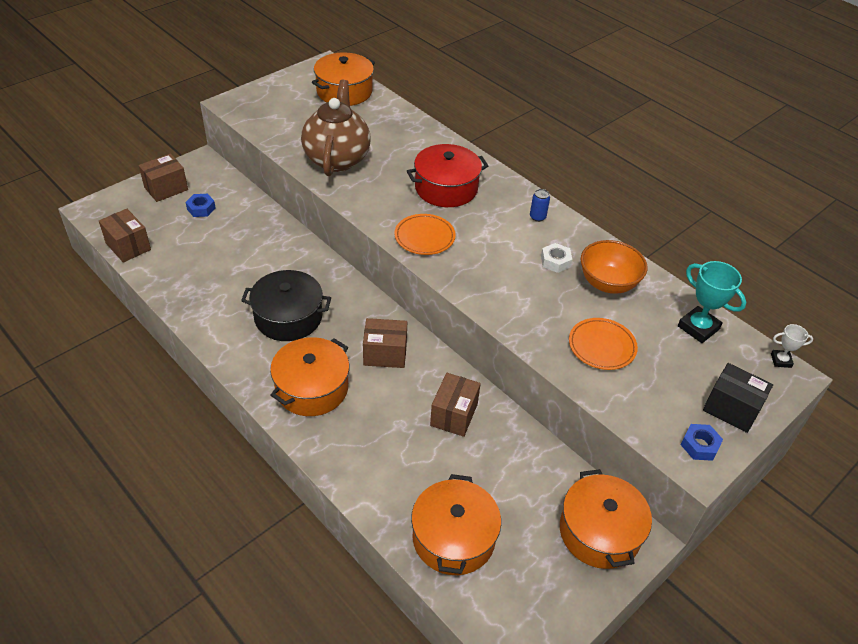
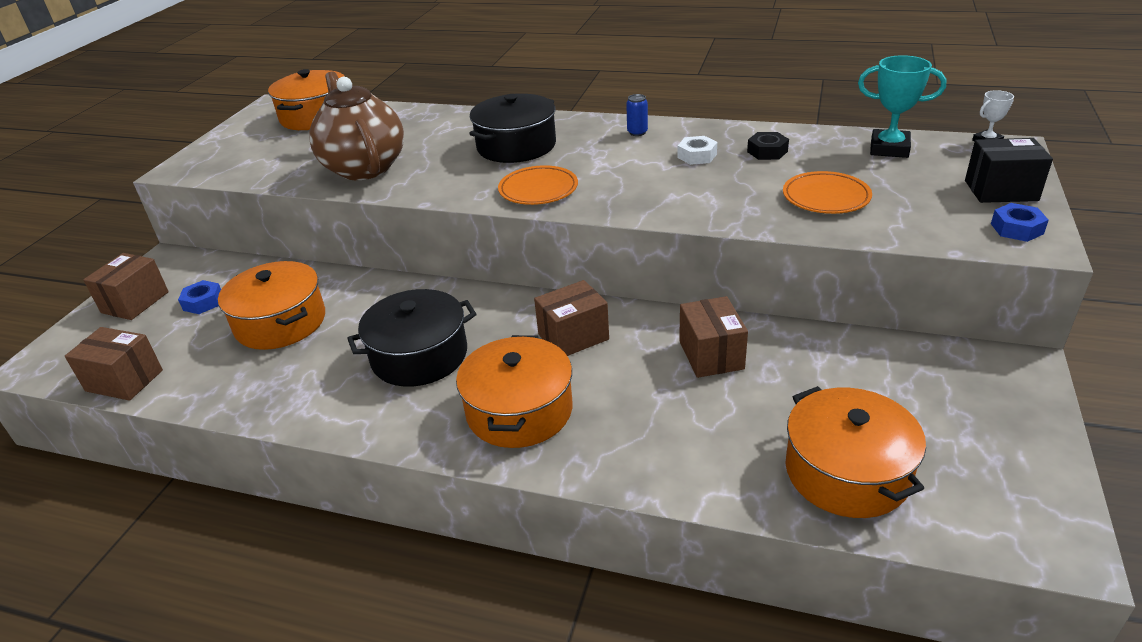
camera: 25 degrees left, 10 degrees down
(446, 188) = (516, 146): red pot -> black pot
(599, 532) = (978, 381): orange pot -> orange pot (280, 322)
(608, 283) = (767, 151): orange bowl -> black nut

